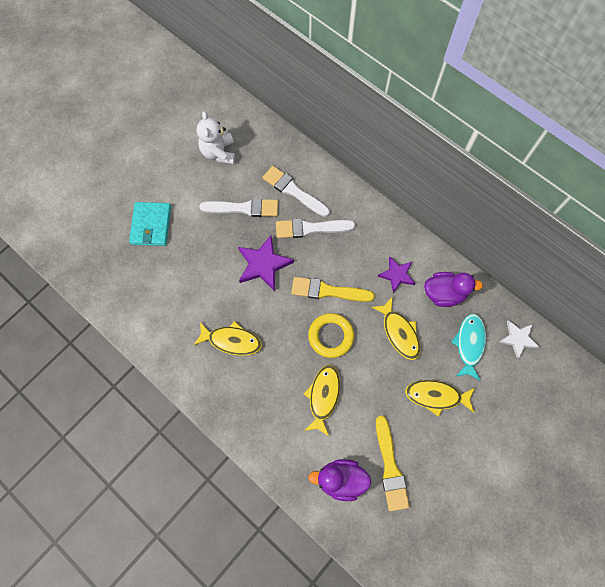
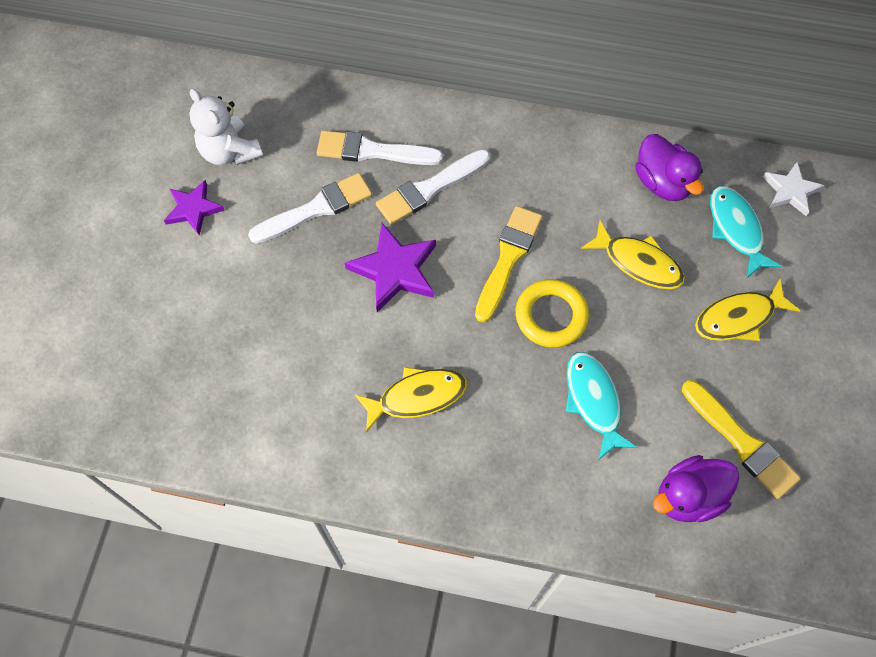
camera: 30 degrees left, 5 degrees down
(151, 225) = (191, 301): turquoise wallet -> none
(323, 396) = (593, 401): yellow fish -> turquoise fish
(328, 291) = (508, 259): yellow brush -> yellow brush turned 135 degrees clockwise
(397, 275) = (586, 190): purple star -> purple star (193, 209)
(444, 294) = (662, 183): purple duck -> purple duck turned 90 degrees clockwise

